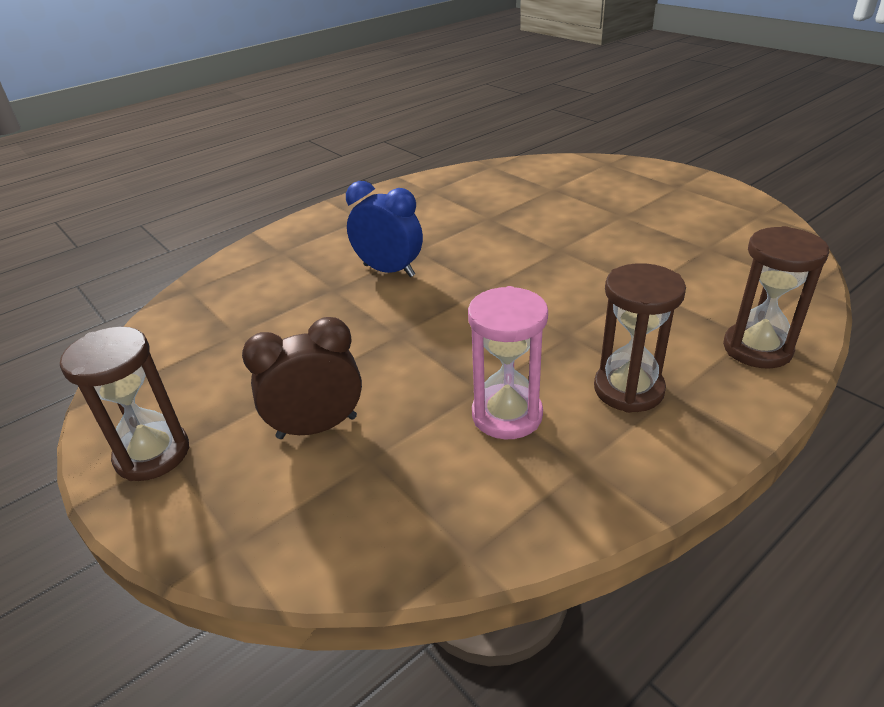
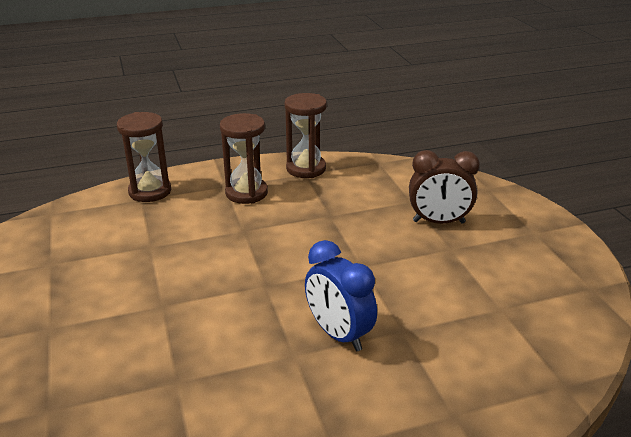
camera: 160 degrees left, 5 degrees down
(152, 454) = (545, 234): brown hourglass -> brown hourglass (306, 169)
(507, 415) = (324, 199): pink hourglass -> none

